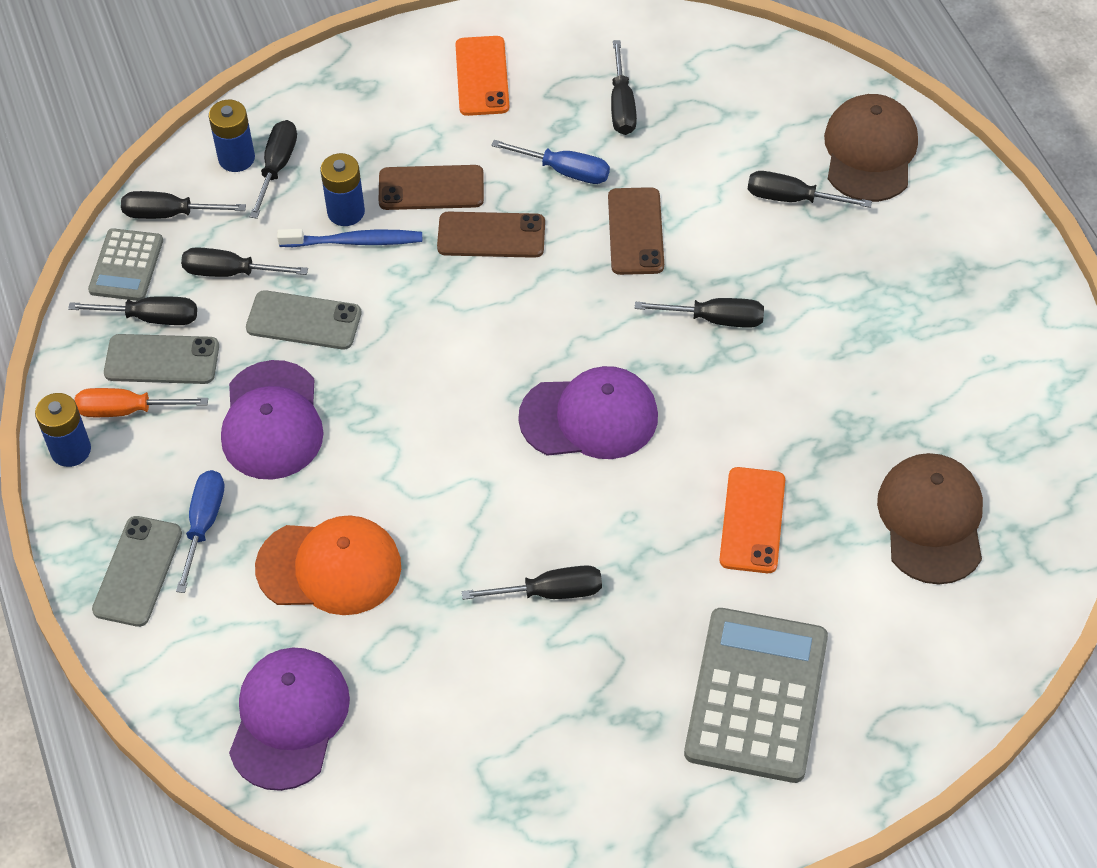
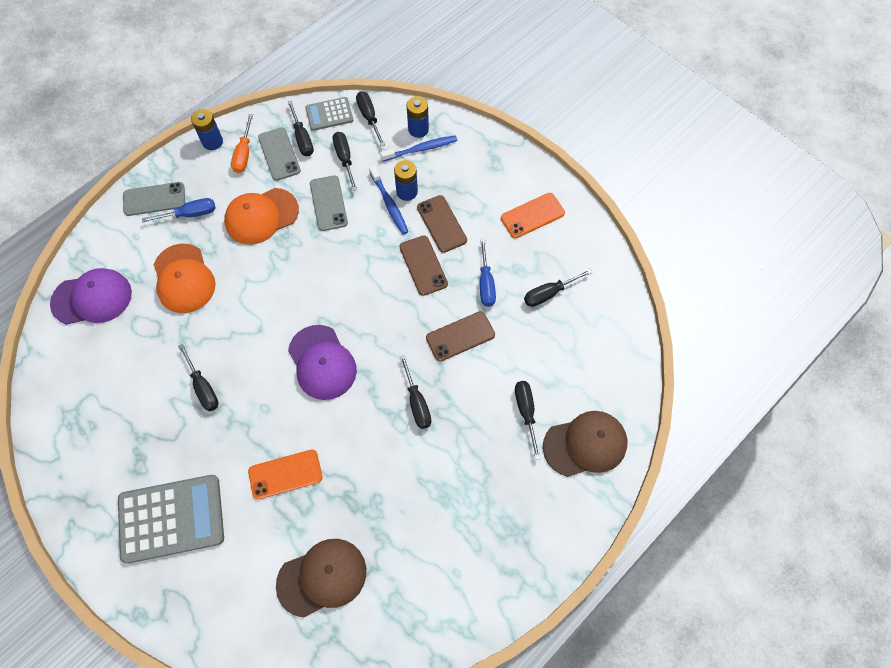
camera: 65 degrees right, 10 degrees up
(127, 410) = (244, 153): orange screwdriver -> orange screwdriver turned 150 degrees counterclockwise
(272, 421) = (261, 216): purple cap -> orange cap
(277, 167) = (421, 149): black screwdriver -> blue toothbrush

